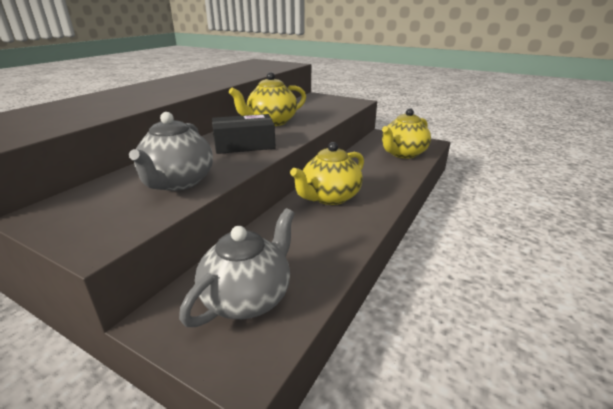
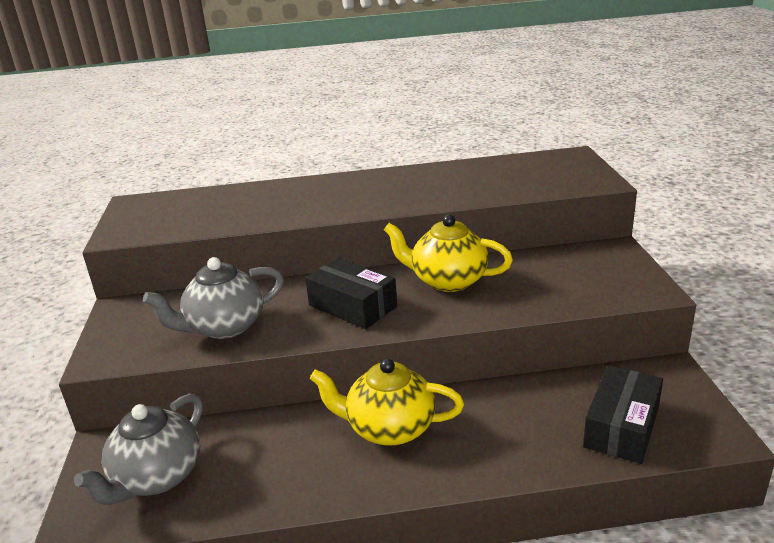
camera: 55 degrees right, 0 degrees up
(247, 298) = (157, 477): grey teapot -> grey teapot turned 120 degrees clockwise
(403, 154) = (621, 427): yellow teapot -> black box

